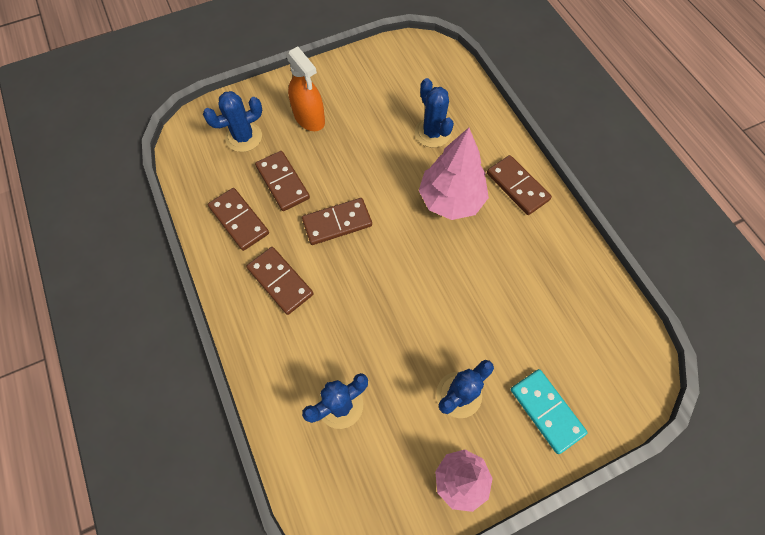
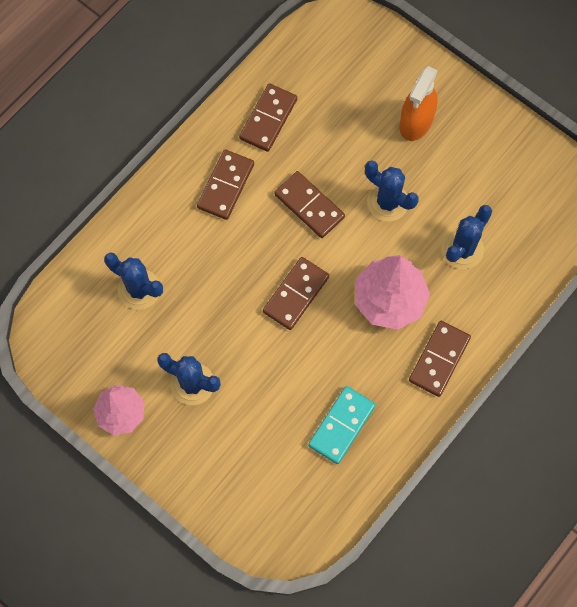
camera: 65 degrees right, 5 degrees up
(244, 137) = (360, 74): blue cactus -> blue cactus (387, 202)
(282, 182) = (328, 135): brown domino -> brown domino (295, 294)
(546, 411) = (212, 465): turquoise domino -> turquoise domino (341, 425)

